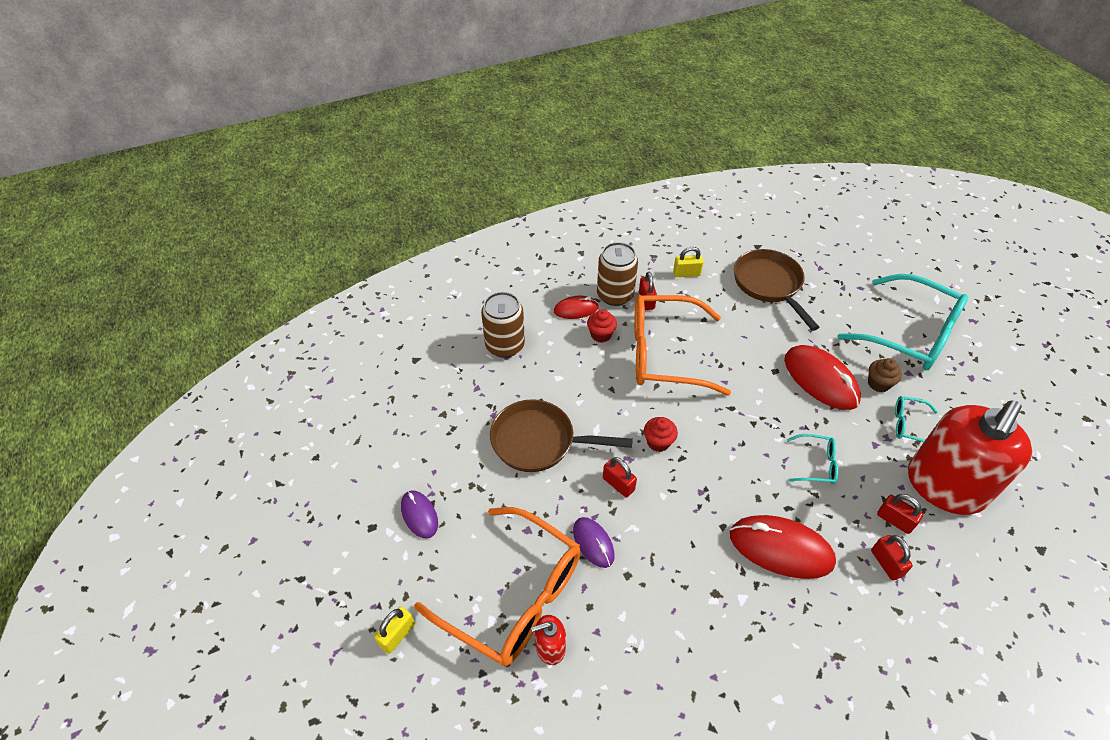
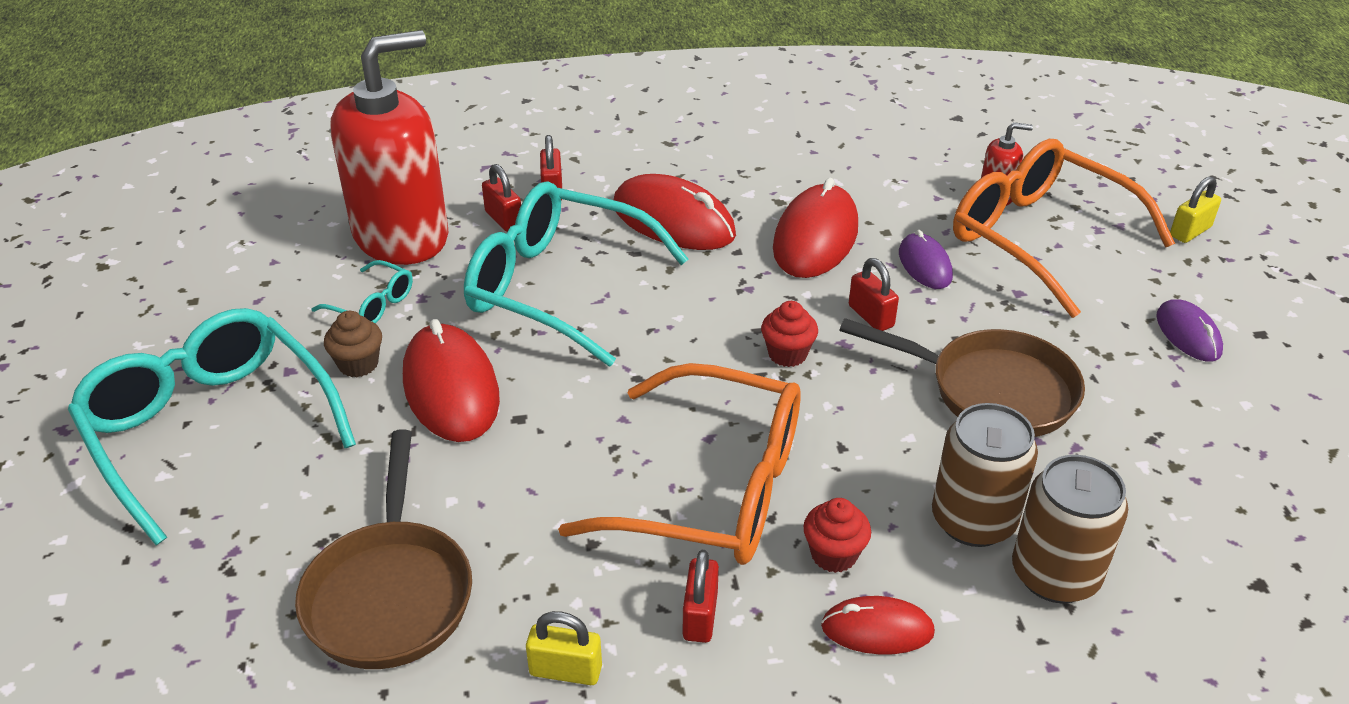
camera: 165 degrees left, 10 degrees down
(615, 295) = (771, 648): brown can -> brown can (973, 520)
(675, 554) = (815, 238): none -> red mouse
(816, 464) = (557, 287): turquoise glasses -> turquoise glasses, size x2.32

